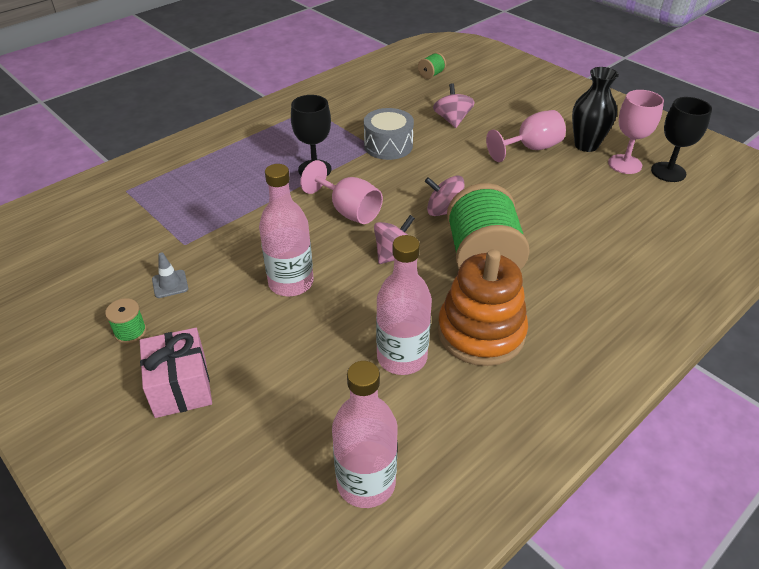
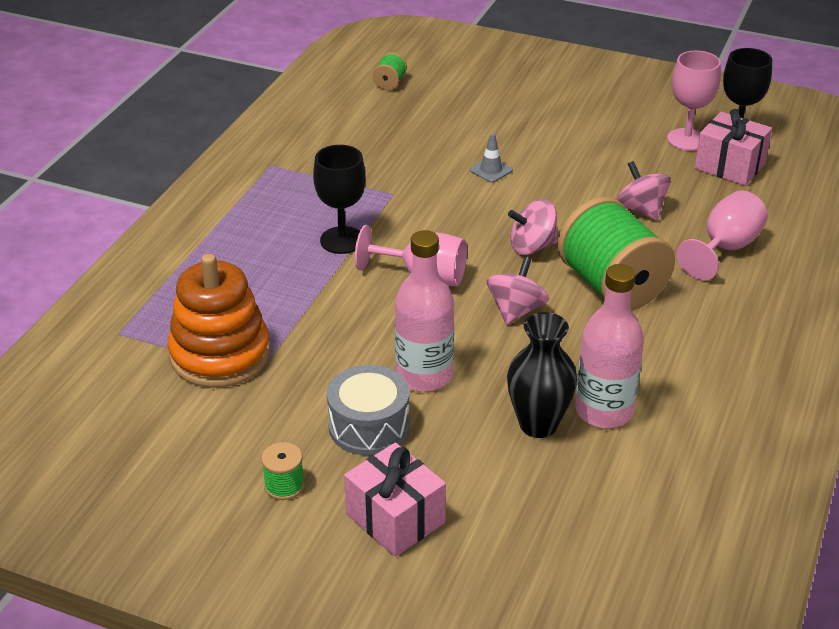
camera: 25 degrees left, 5 degrees down
(170, 284) = (283, 421): grey traffic cone -> grey traffic cone (491, 170)
(366, 483) = (658, 534): pink bottle -> none
(388, 145) = (408, 187): grey drum -> grey drum (369, 426)
(452, 120) = (460, 135): pink spinning top -> pink spinning top (641, 210)
(481, 332) = (664, 361): orange stacking toy -> orange stacking toy (220, 355)
(530, 148) = (574, 148): pink goblet -> pink goblet (725, 248)
(586, 145) = (632, 128): black vase -> black vase (538, 424)
(647, 193) = (729, 166): none -> pink gift

